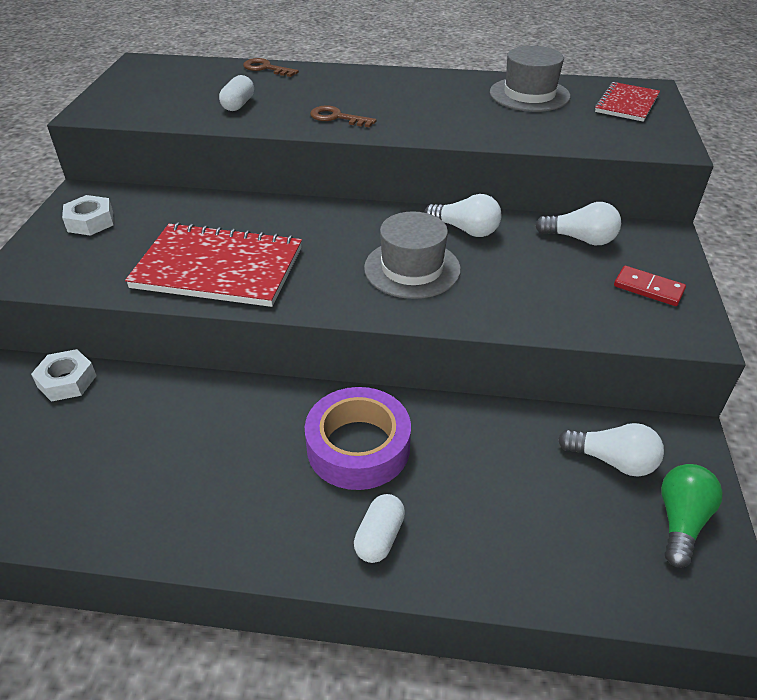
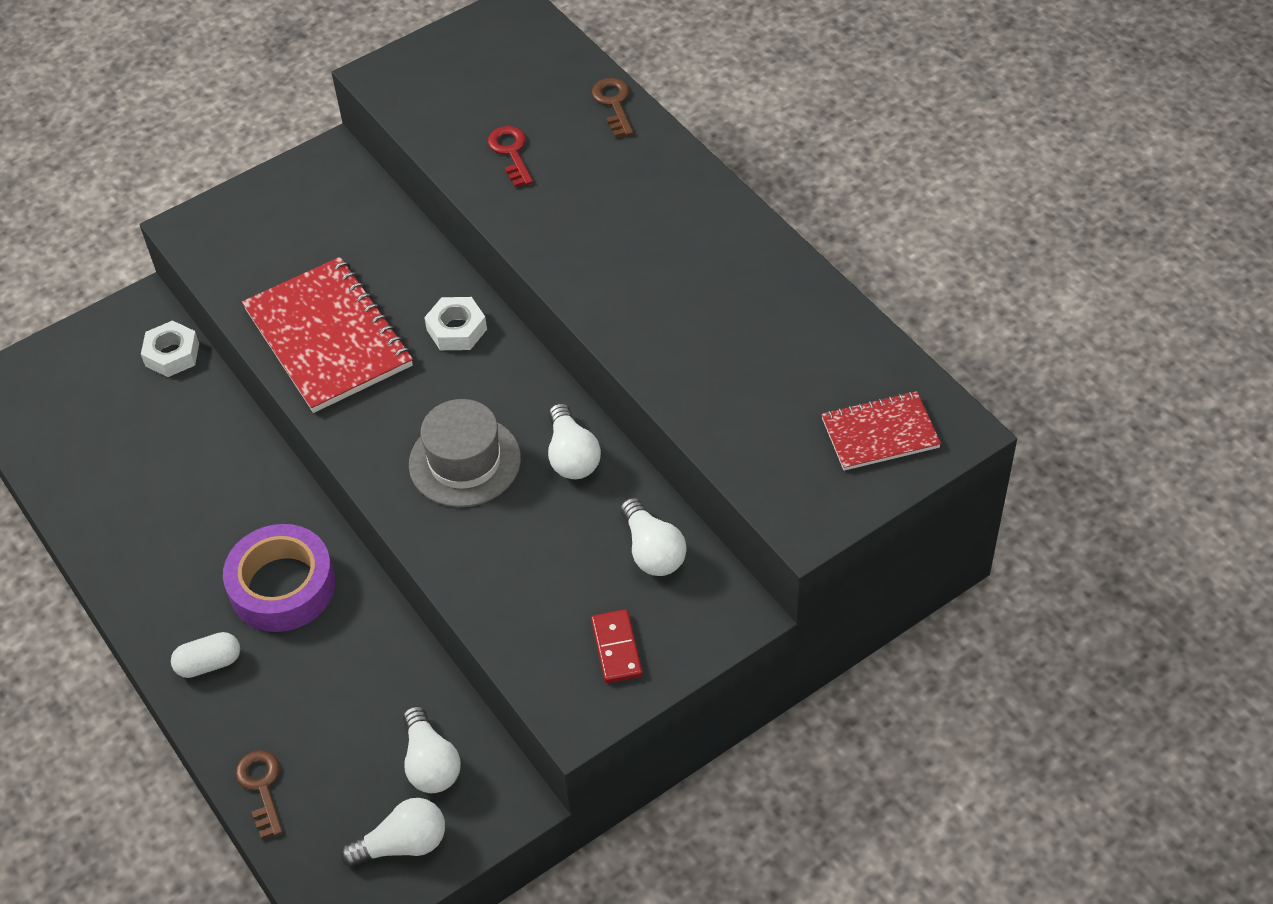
camera: 50 degrees right, 10 degrees up
(90, 222) = (301, 202): white nut -> white nut (457, 329)
(238, 104) = (511, 153): white capsule -> red key
(337, 117) = (568, 239): brown key -> brown key (261, 787)
(529, 94) = (804, 341): grey hat -> none
(680, 521) = (403, 844): green light bulb -> white light bulb

